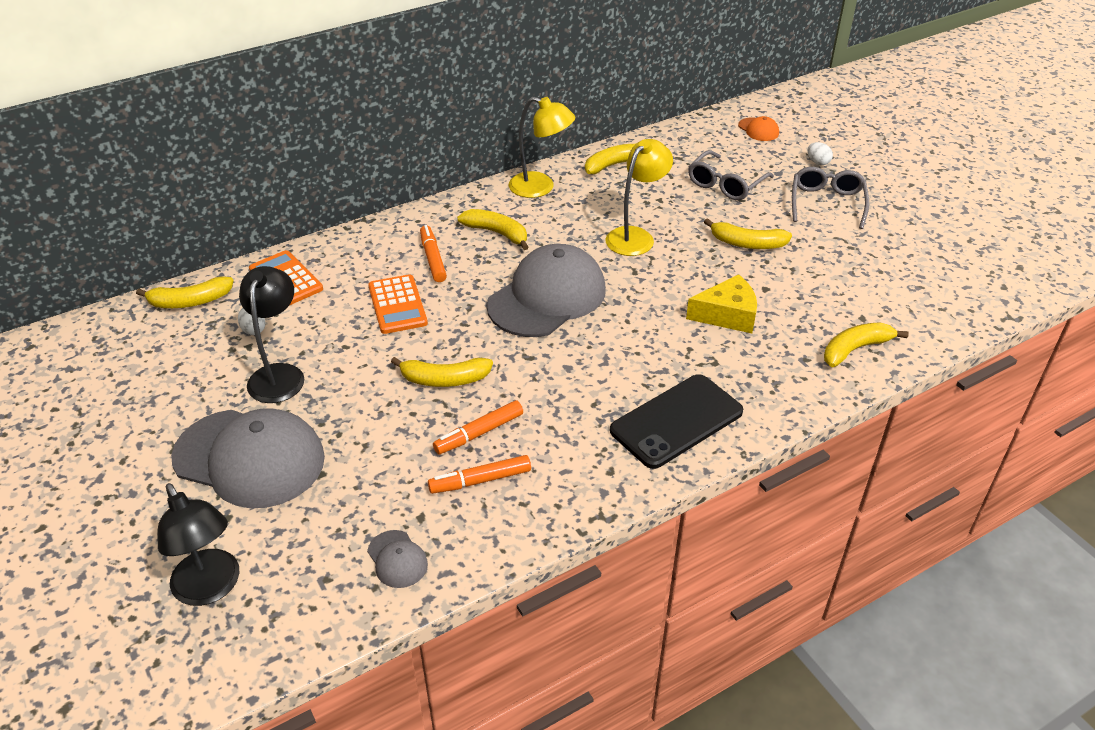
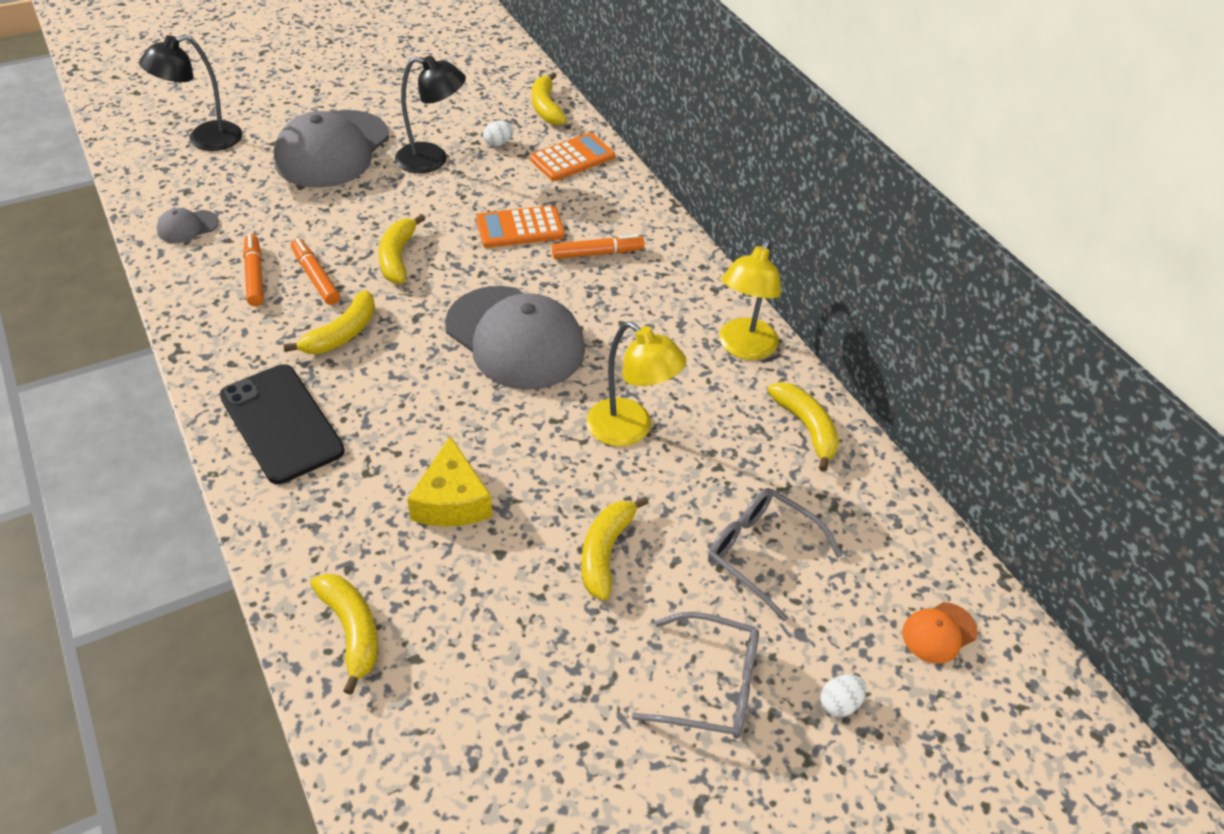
camera: 90 degrees right, 5 degrees up
(497, 233) = (643, 304): yellow banana -> yellow banana (342, 334)

